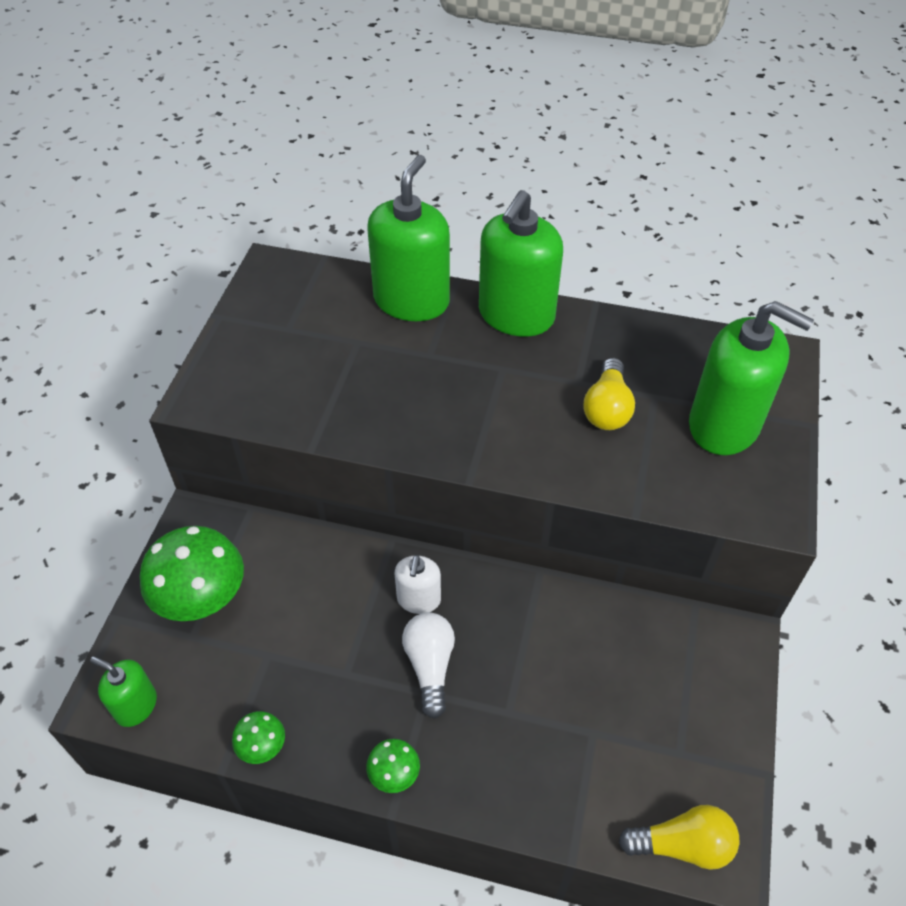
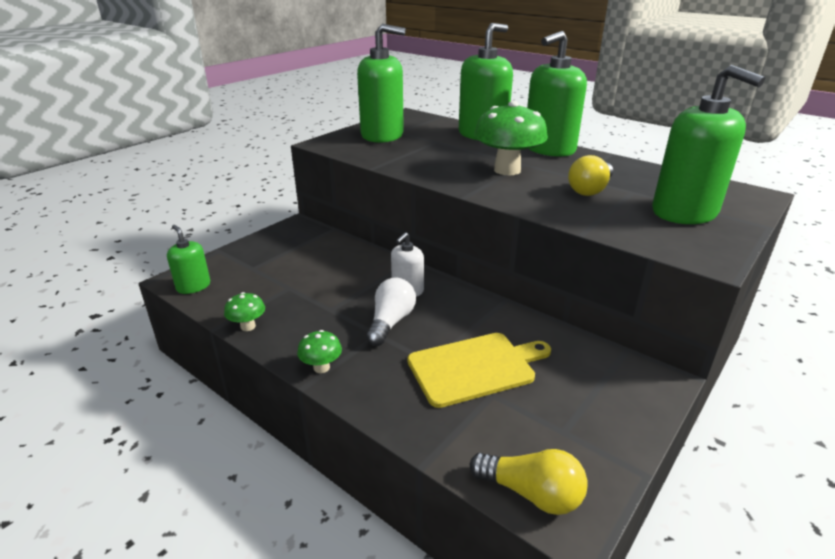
camera: 25 degrees right, 20 degrees down
(203, 600) = (272, 256): green mushroom -> green mushroom (507, 170)
(271, 347) = (382, 135): none -> green soap dispenser
(558, 700) = (475, 368): none -> yellow cutting board

